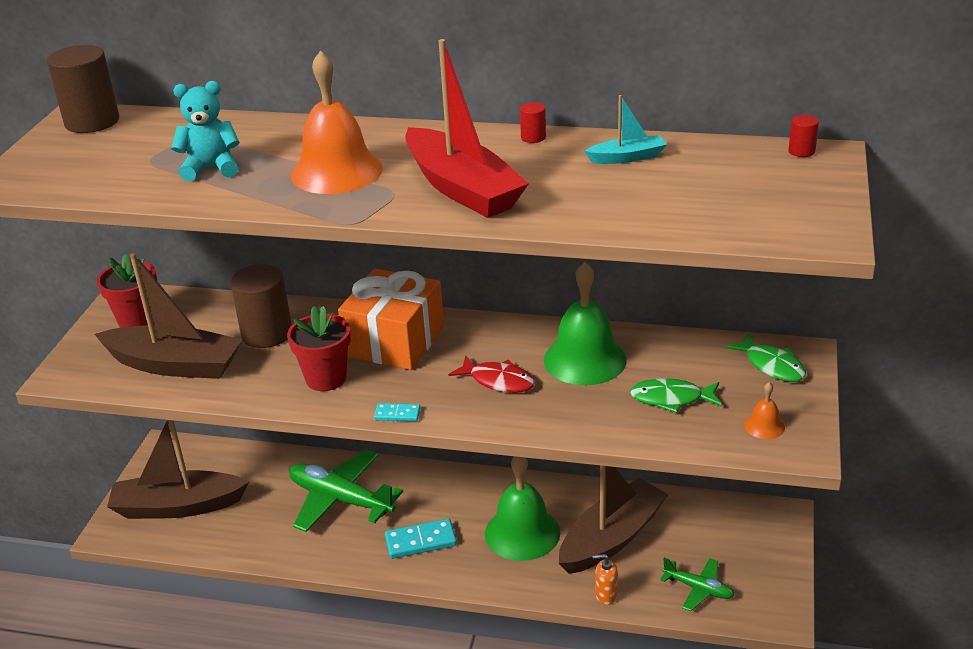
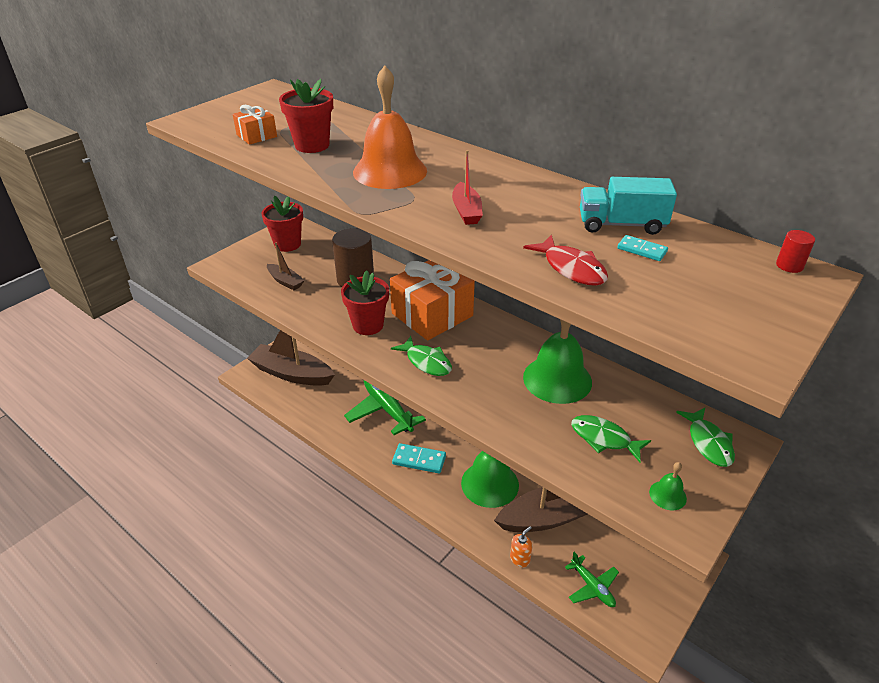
camera: 25 degrees right, 5 degrees up
(92, 122) = (275, 95): brown cylinder -> none
(126, 176) = (256, 136): none -> orange gift
(175, 365) = (285, 281): brown boat -> brown boat, size x0.47
(211, 168) = (312, 145): turquoise teddy bear -> red flower pot
(397, 414) = (394, 370): turquoise domino -> turquoise domino (642, 250)
(428, 393) = (426, 362): none -> green fish
(462, 189) = (466, 211): red boat -> red boat, size x0.47
(498, 381) = (481, 372): red fish -> red fish (571, 268)
(533, 137) = (558, 186): red cylinder -> none
(606, 595) = (520, 559): orange soap dispenser -> orange soap dispenser turned 105 degrees clockwise
(627, 157) = (621, 224): turquoise boat -> turquoise truck
(764, 426) = (667, 495): orange bell -> green bell

